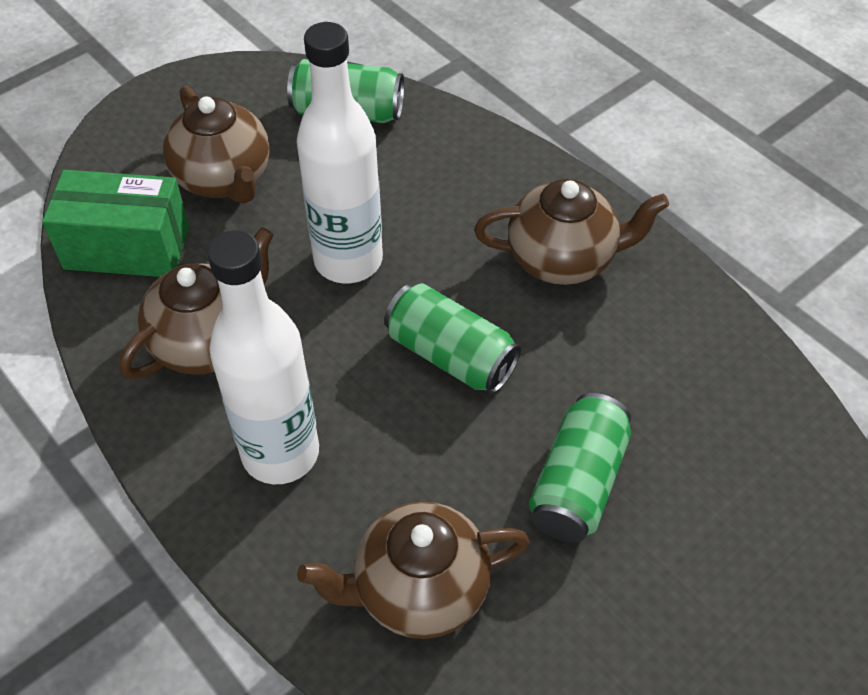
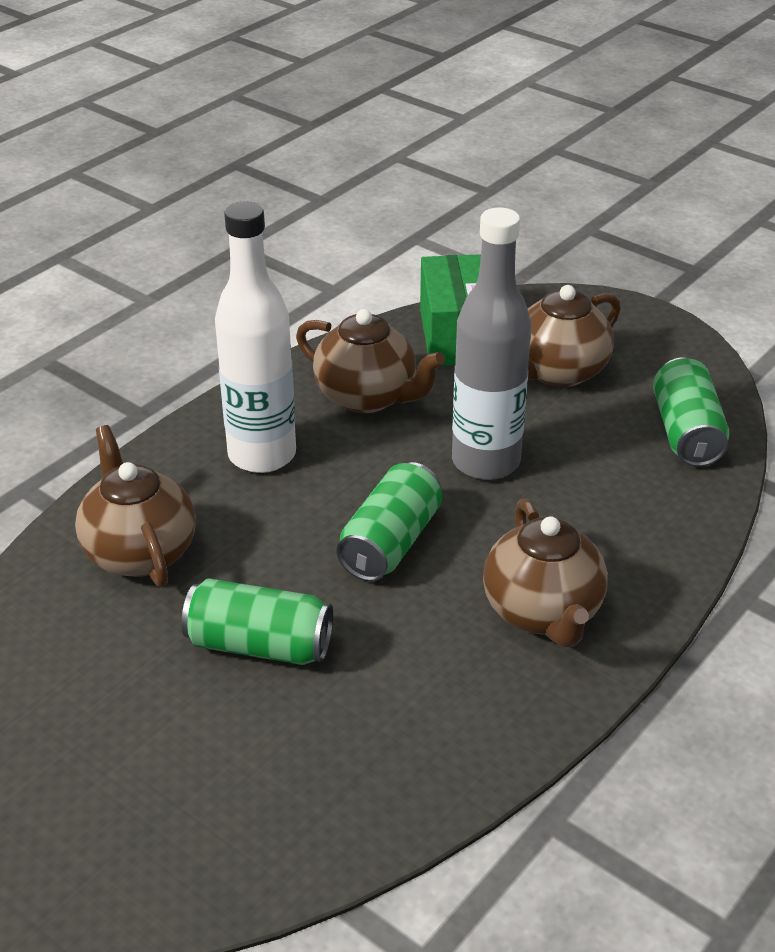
camera: 80 degrees right, 15 degrees down
(348, 260) = (485, 462): white bottle -> grey bottle

